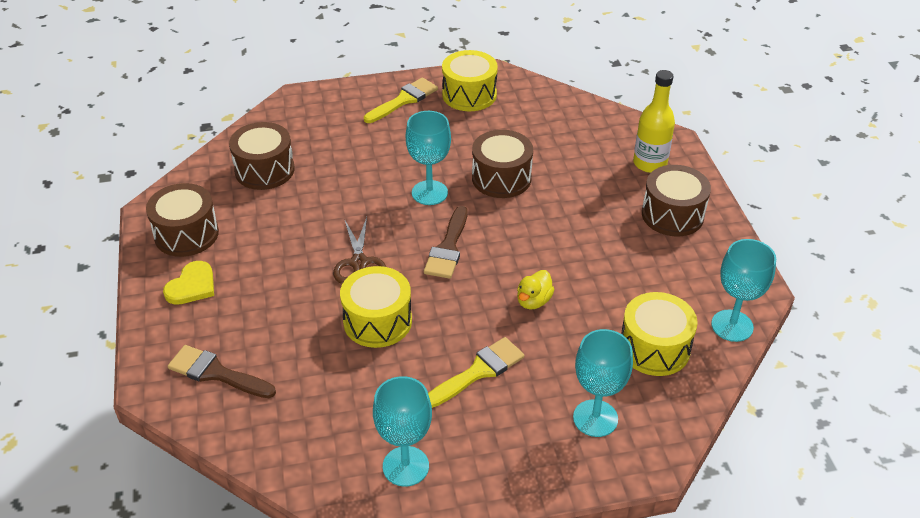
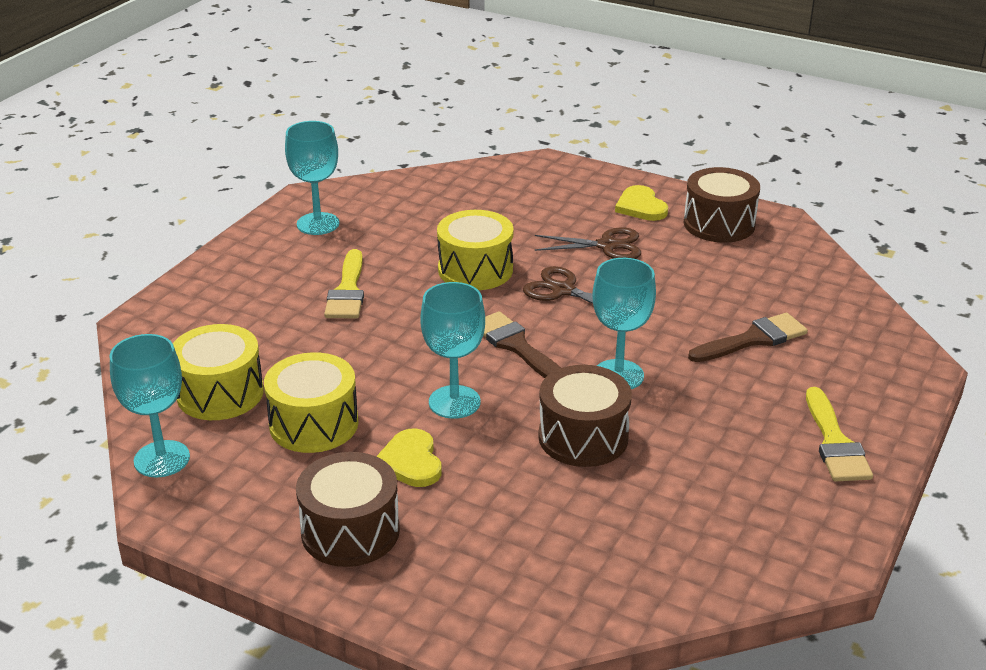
camera: 130 degrees right, 10 degrees down
(216, 373) = (522, 187): brown brush -> brown brush (753, 339)
(264, 170) = (780, 294): brown drum -> none
(274, 273) = (607, 246): none -> brown scissors
(469, 95) = (794, 505): yellow drum -> yellow drum (314, 424)
(533, 301) = (377, 358): yellow duck -> none
(595, 418) = (215, 320): turquoise goblet -> turquoise goblet (454, 402)
(600, 226) = (410, 461): none -> yellow heart
(650, 163) = (459, 580): yellow bottle -> none

